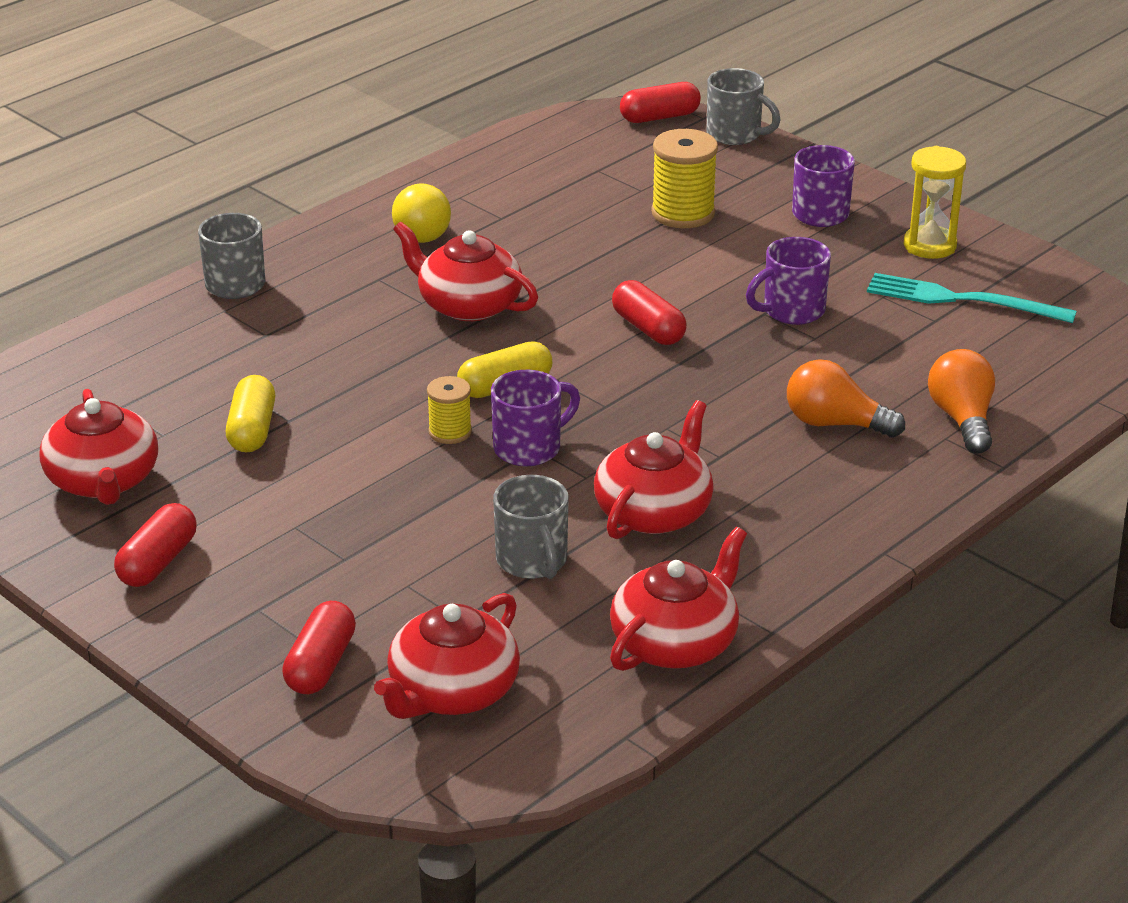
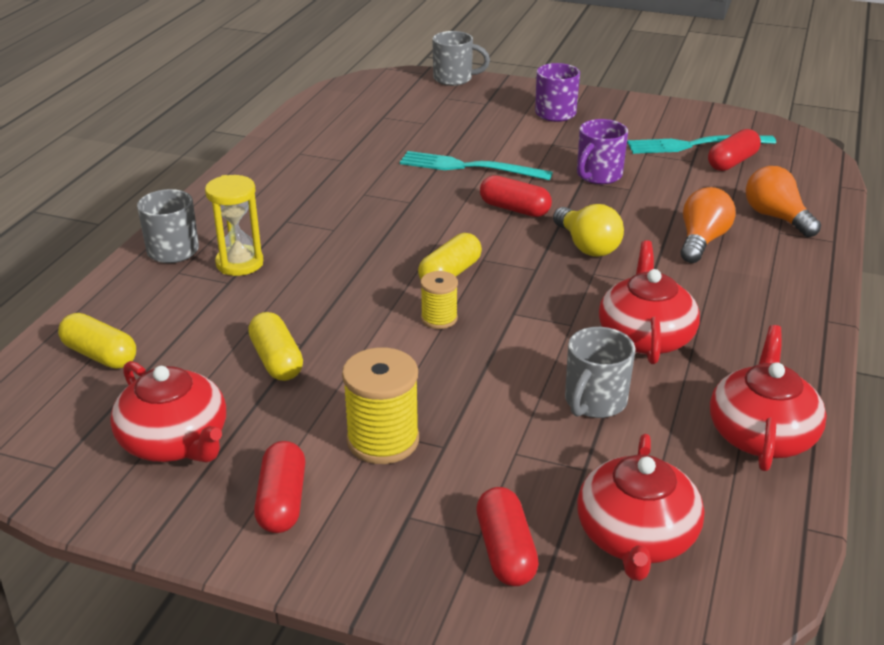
camera: 25 degrees left, 0 degrees up
(91, 378) = (100, 355): none -> yellow capsule
(422, 230) = (291, 180): yellow light bulb -> yellow light bulb (587, 246)
(468, 305) = (370, 223): red teapot -> none
(529, 448) = (510, 314): purple mug -> none
(532, 561) = (594, 402): grey mug -> grey mug turned 75 degrees clockwise
(643, 262) = (469, 167): none -> turquoise fork
(659, 117) = (394, 78): red capsule -> red capsule (732, 162)
(683, 213) = (466, 131): yellow spool -> yellow spool (383, 440)
(835, 424) = (701, 241): orange light bulb -> orange light bulb turned 120 degrees clockwise
(929, 246) = (641, 118): yellow hourglass -> yellow hourglass (239, 263)

